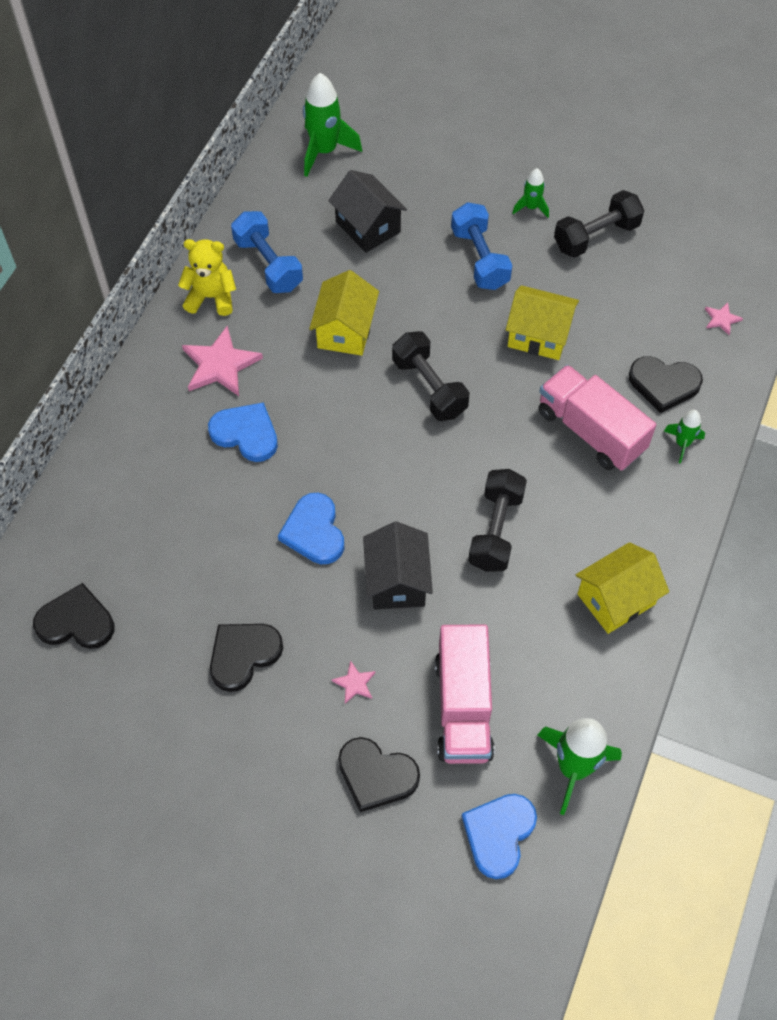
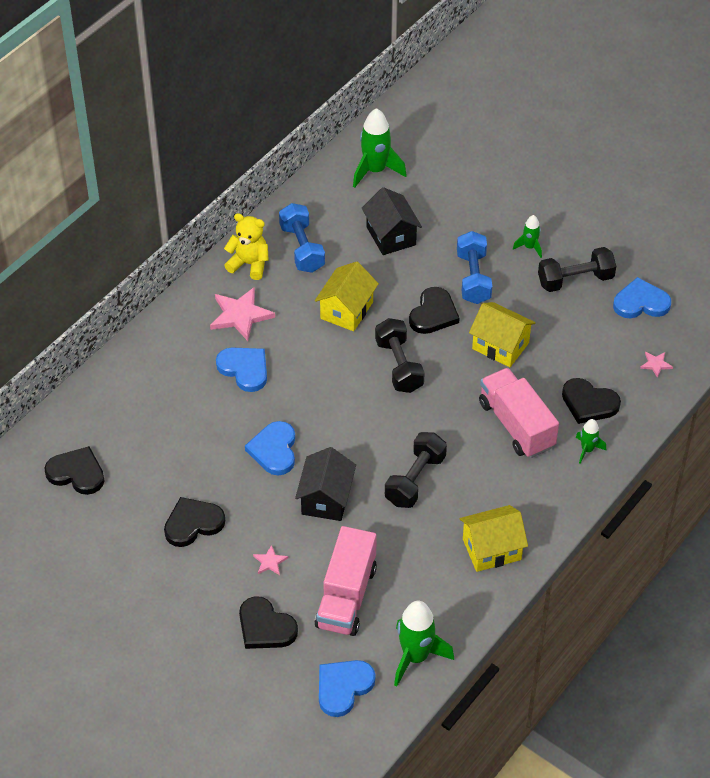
camera: 15 degrees right, 10 degrees down
(448, 313) = (433, 314): none -> black heart
(678, 248) = (641, 302): none -> blue heart

